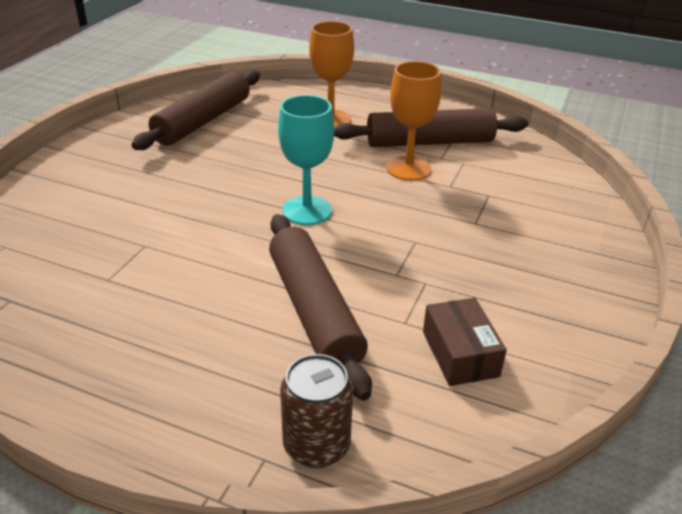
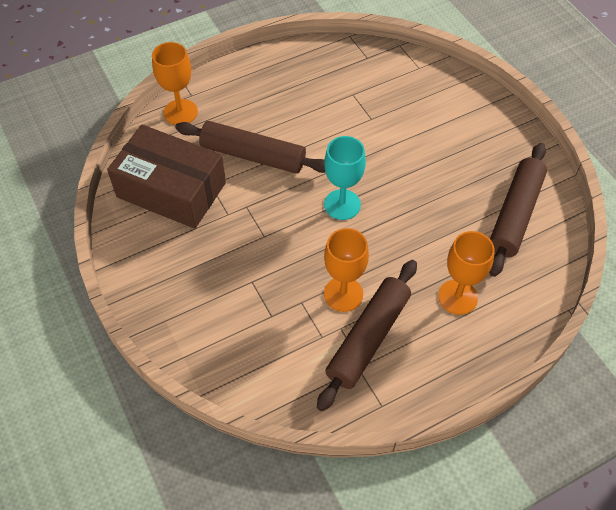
camera: 130 degrees right, 20 degrees up
(203, 121) = (515, 214): brown rolling pin -> brown rolling pin turned 45 degrees clockwise
(316, 445) = (180, 112): brown can -> orange goblet
(460, 354) = (171, 190): brown box -> brown box, size x2.07

